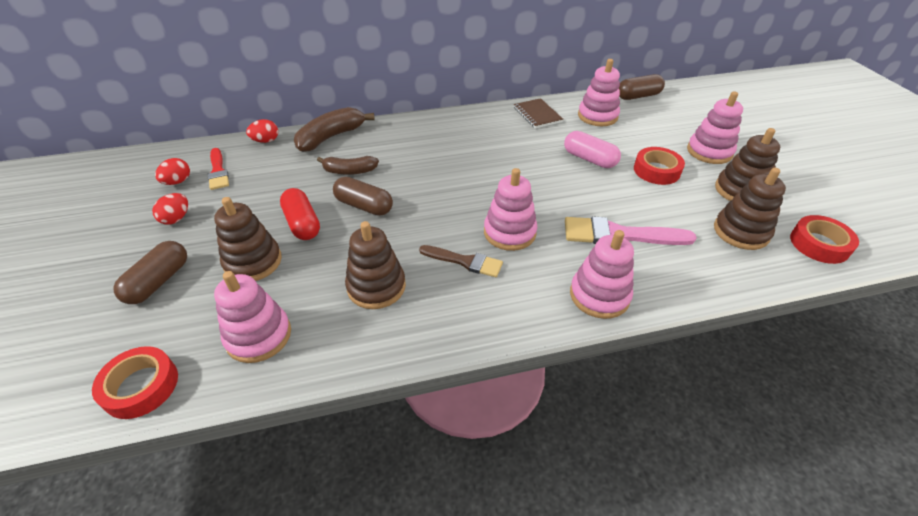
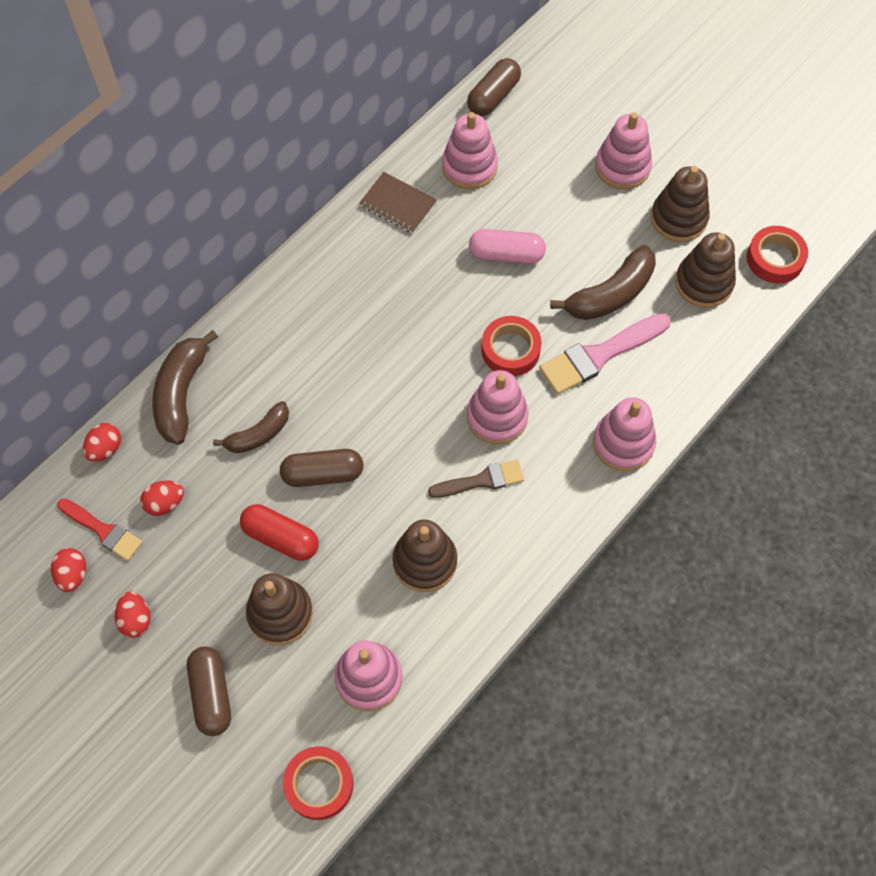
camera: 35 degrees left, 20 degrees up
(263, 176) = (165, 503): none -> red egg
(653, 207) = (610, 294): none -> brown banana
(656, 170) = (585, 233): red tape -> red tape (510, 350)

